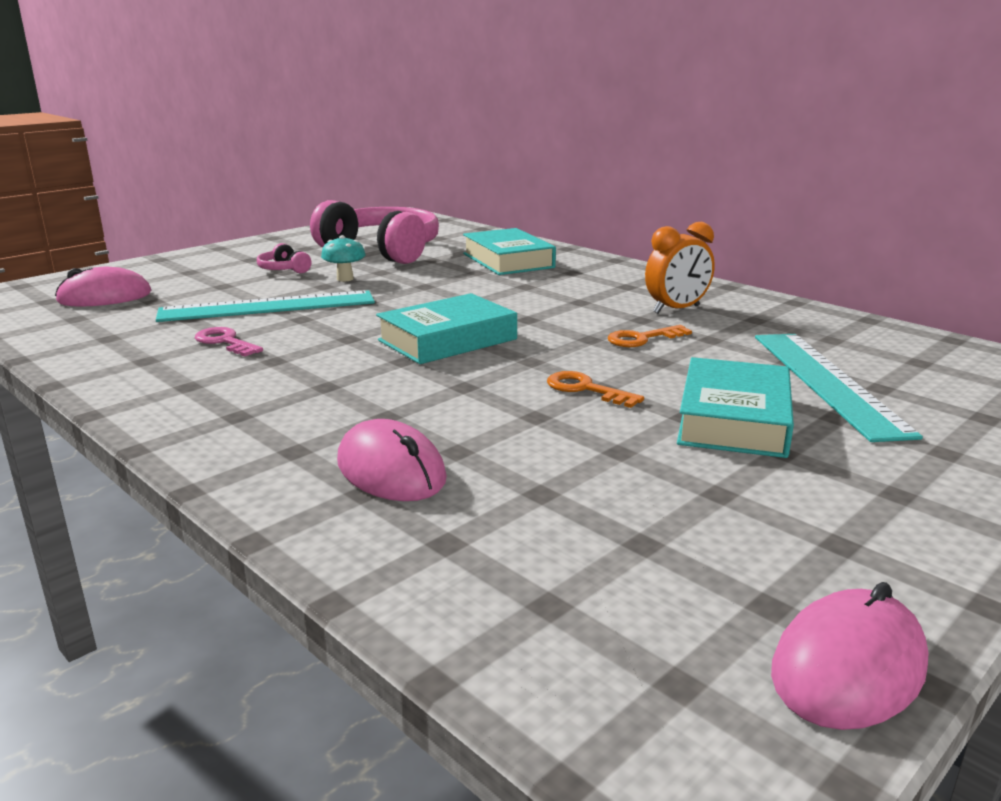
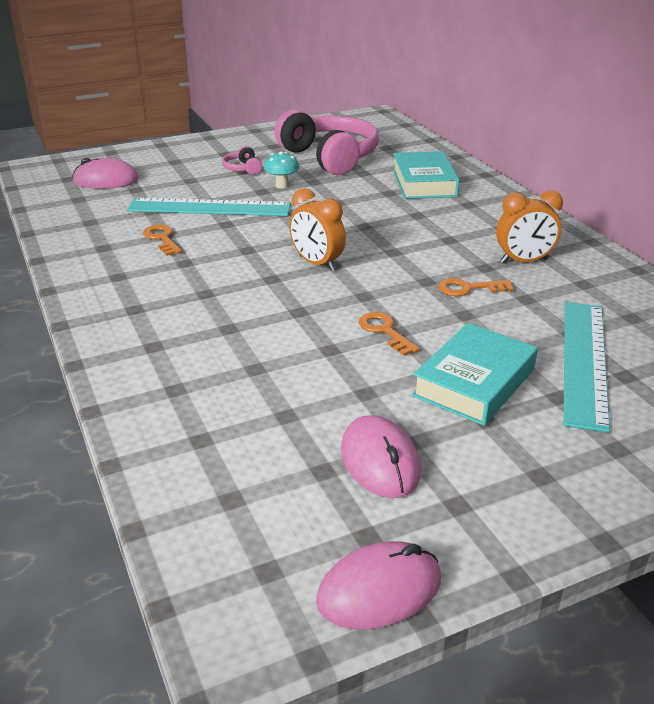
camera: 20 degrees right, 10 degrees up
(225, 342) = (162, 239): pink key -> orange key
(391, 470) = (203, 375): pink mouse -> pink mouse (380, 461)
(447, 340) = (317, 263): turquoise book -> orange clock

